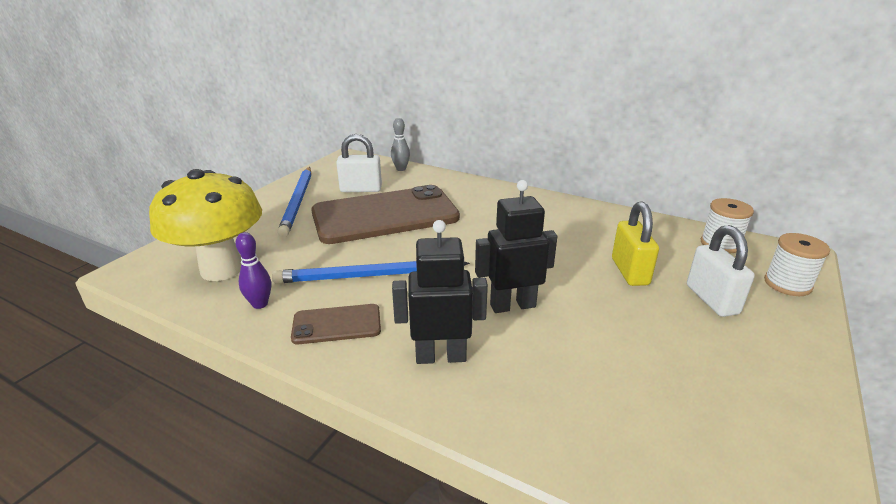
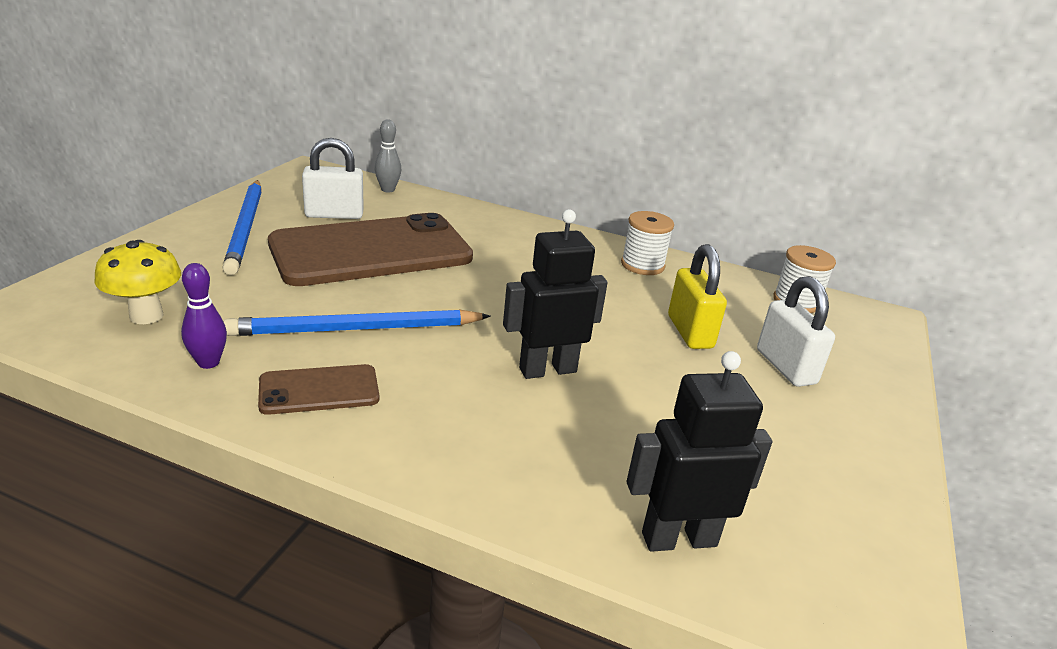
camera: 10 degrees left, 0 degrees up
(222, 269) = (146, 316): yellow mushroom -> yellow mushroom, size x0.55
(440, 356) = (460, 430): black robot -> black robot (678, 538)
(787, 284) = (871, 351): white spool -> white spool (642, 265)

